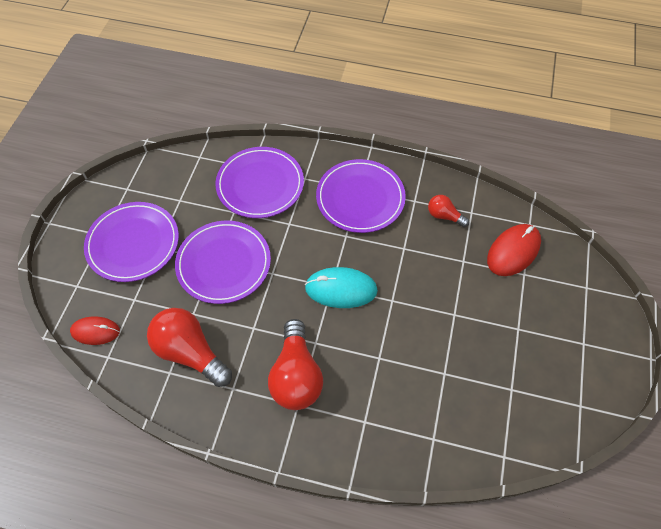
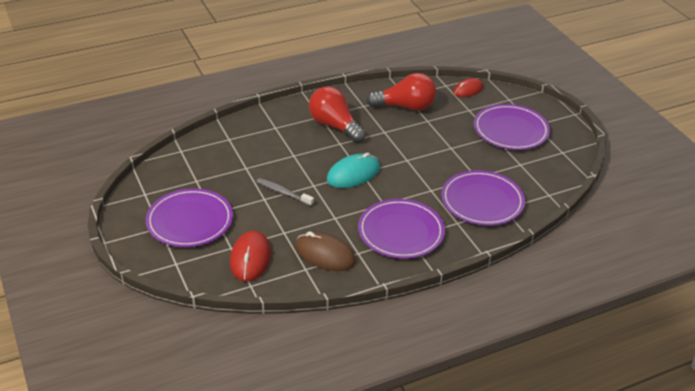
camera: 140 degrees right, 20 degrees down
(224, 264) = (443, 149): purple plate -> purple plate (190, 221)
(429, 310) = (283, 192): none -> grey toothbrush
(444, 216) = (325, 254): red light bulb -> brown mouse

